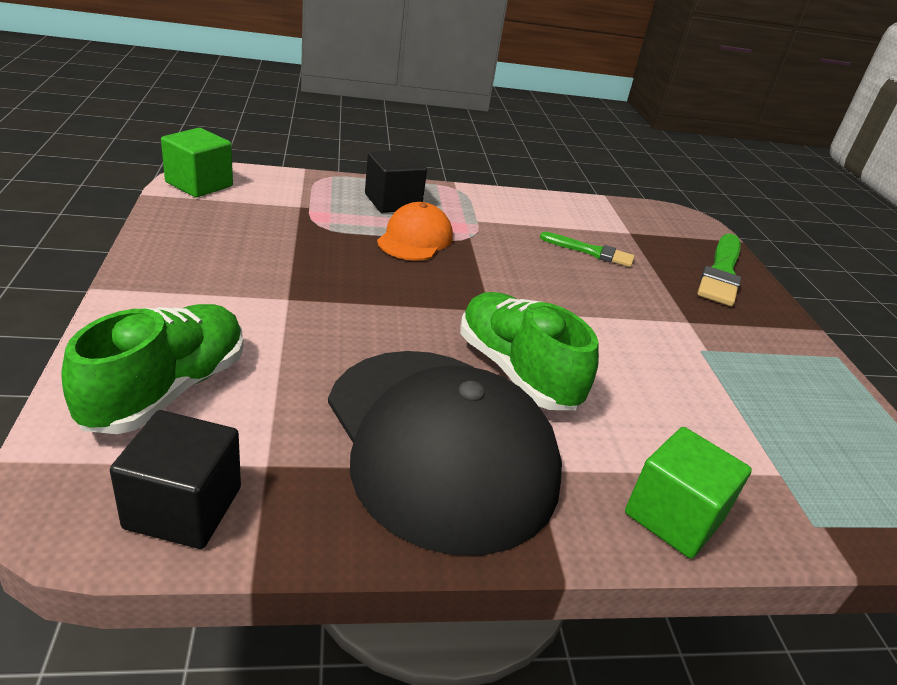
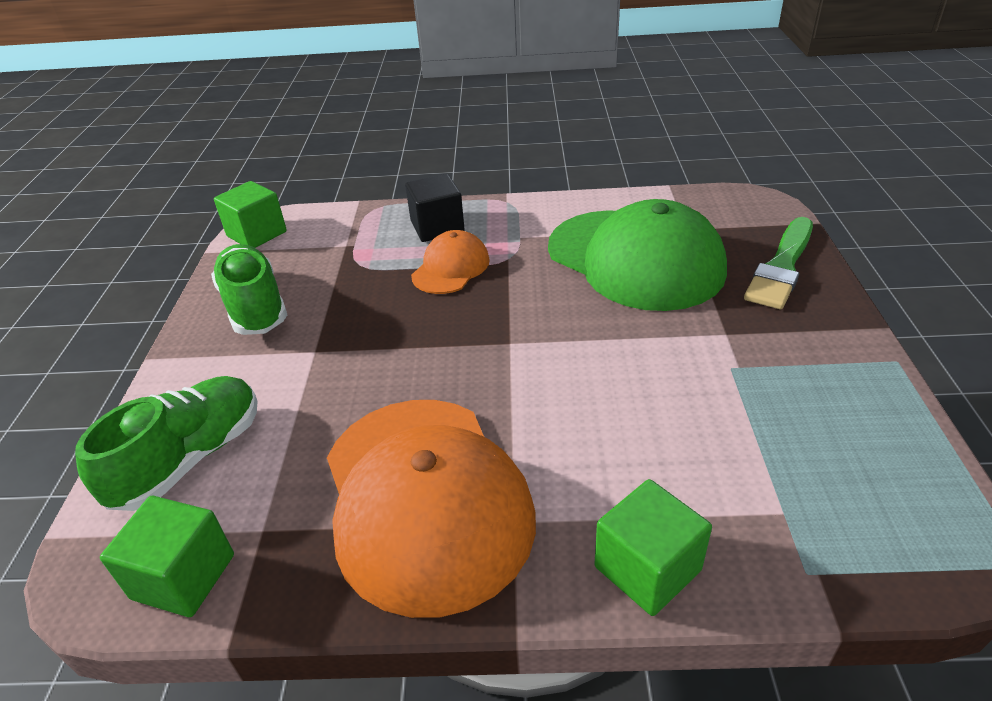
camera: 15 degrees right, 5 degrees up
(183, 507) = (183, 576): black cube -> green cube
(440, 443) = (425, 498): black cap -> orange cap
(516, 371) = (520, 411): green shoe -> green shoe (254, 307)
(591, 251) = (635, 259): green brush -> green cap

